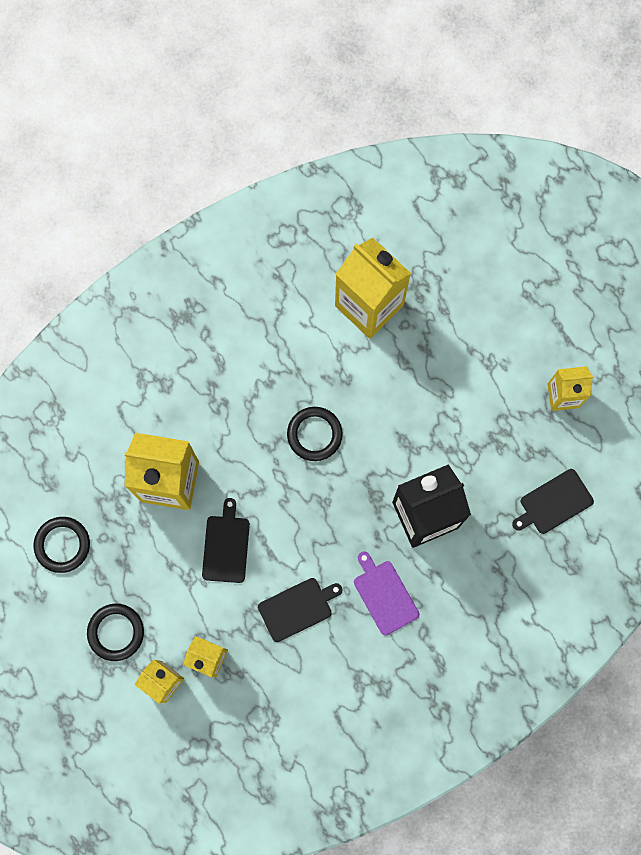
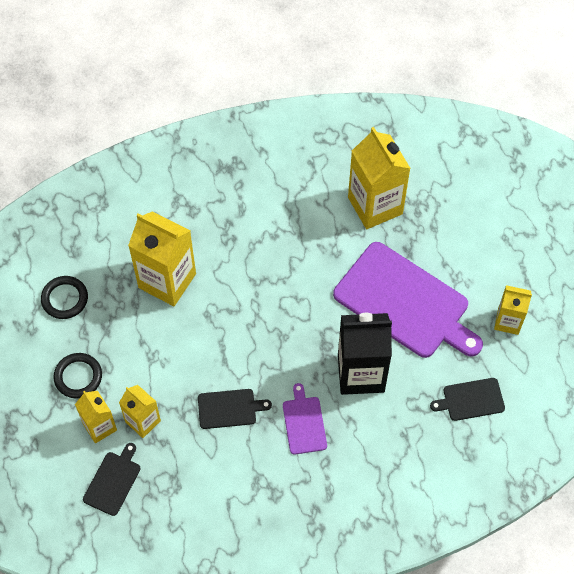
camera: 20 degrees right, 15 degrees down
(226, 546) = (191, 342): black cutting board -> black cutting board (113, 481)
(314, 434) = (295, 284): black ring -> none
(444, 413) = (405, 303): none -> purple cutting board

